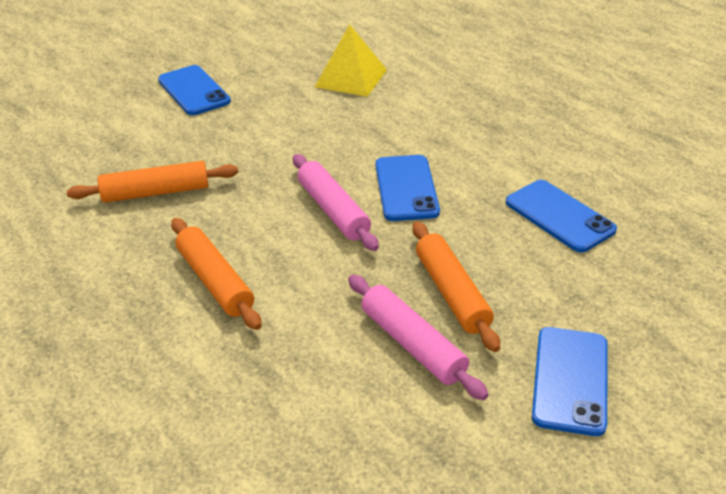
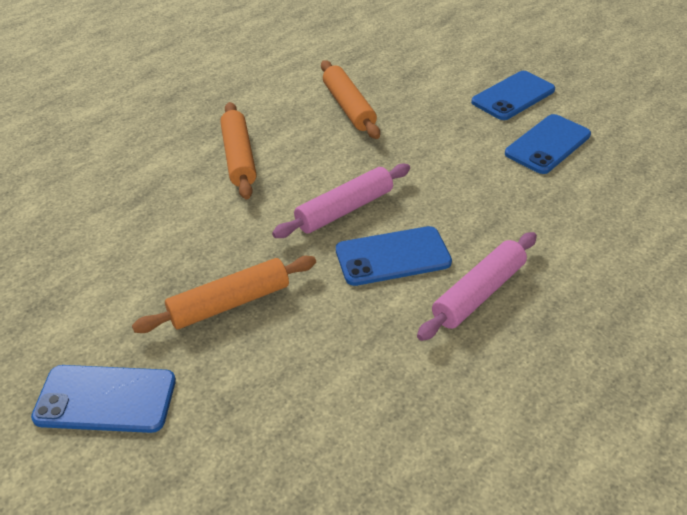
camera: 80 degrees right, 5 degrees up
(215, 281) = (238, 157): orange rolling pin -> orange rolling pin turned 60 degrees counterclockwise
(351, 78) = (595, 192): yellow pyramid -> none
(413, 344) = (161, 280): pink rolling pin -> pink rolling pin (478, 293)
(559, 216) = (370, 393): blue phone -> blue phone (547, 144)

